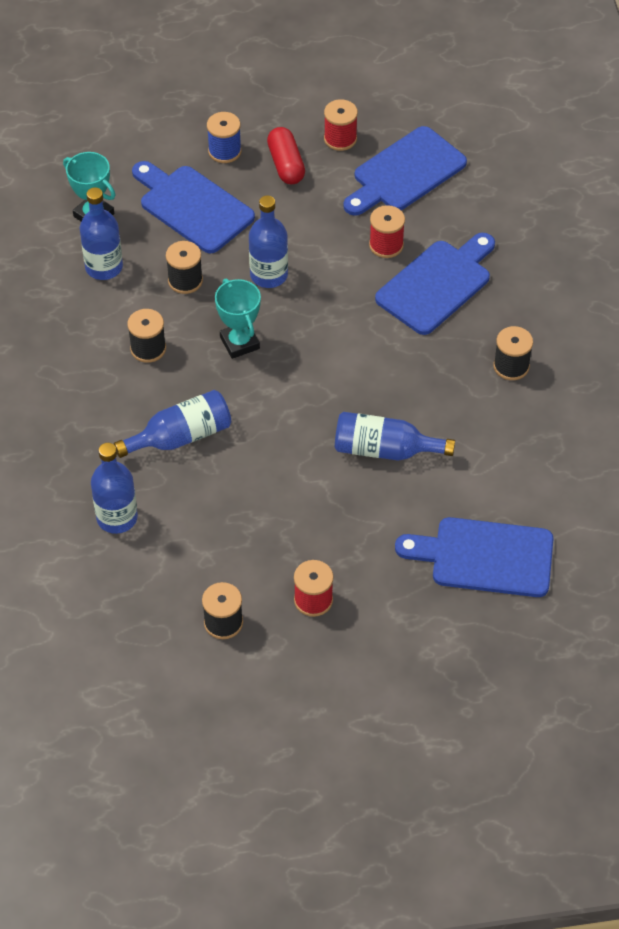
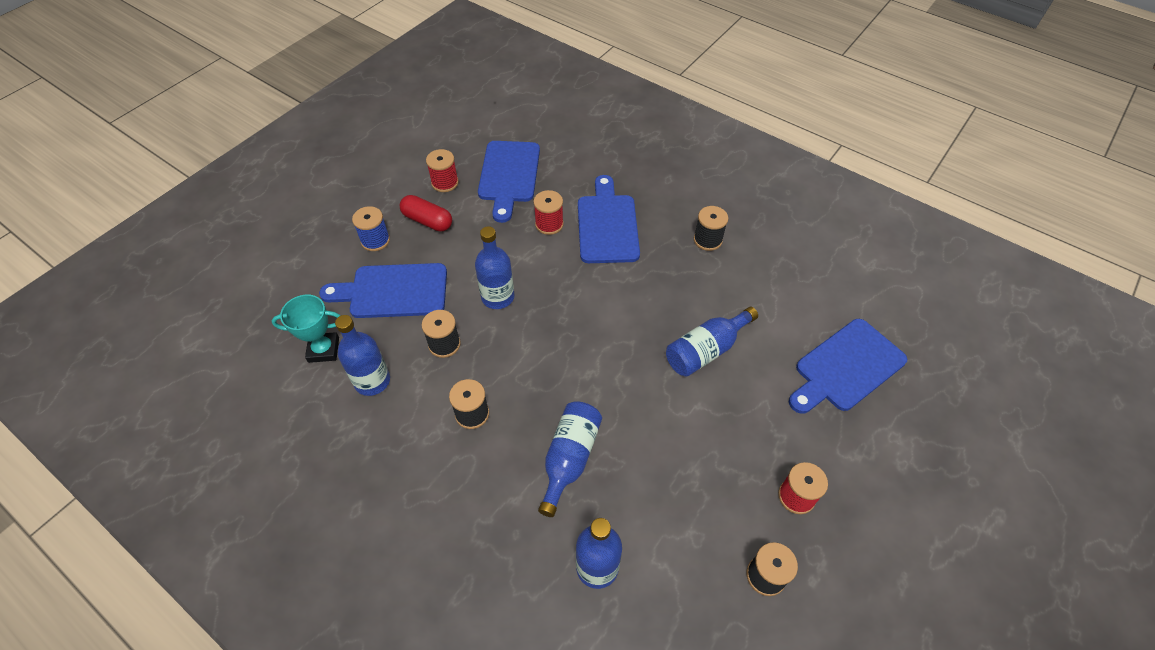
camera: 45 degrees left, 0 degrees up
(239, 343) = (531, 357): turquoise trophy -> none

